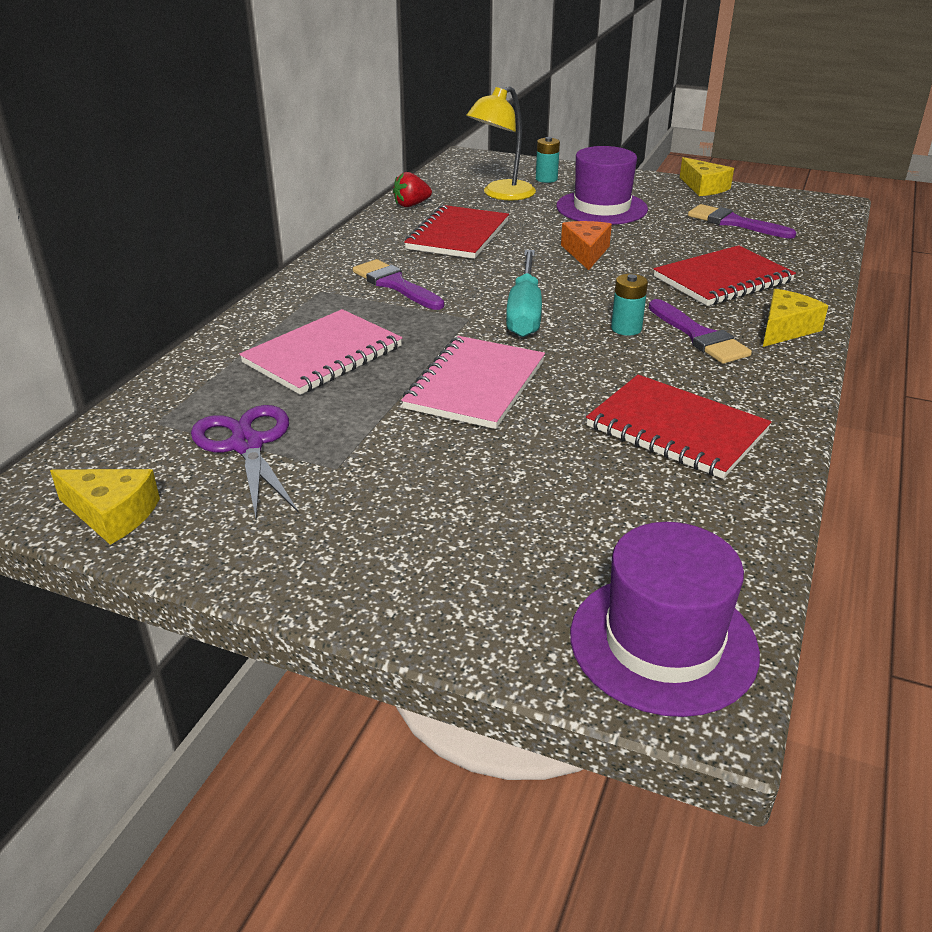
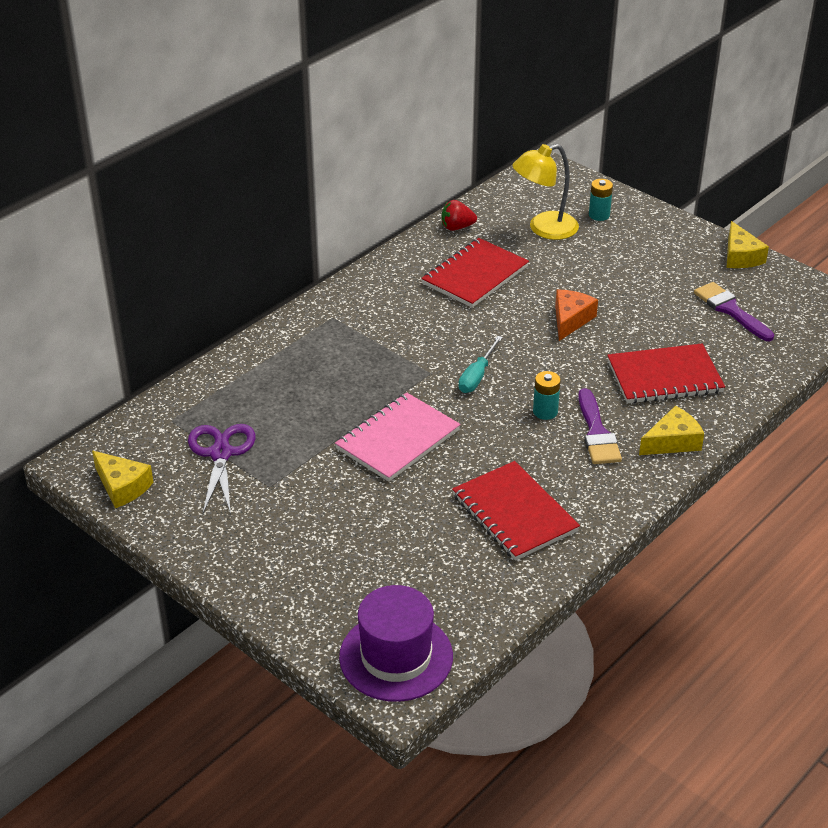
camera: 20 degrees right, 5 degrees up
(323, 355) = (305, 385): pink notebook -> none
(395, 284) = (393, 323): purple brush -> none
(524, 312) = (477, 376): turquoise screwdriver -> turquoise screwdriver, size x0.63
(601, 208) = (623, 265): purple hat -> none

